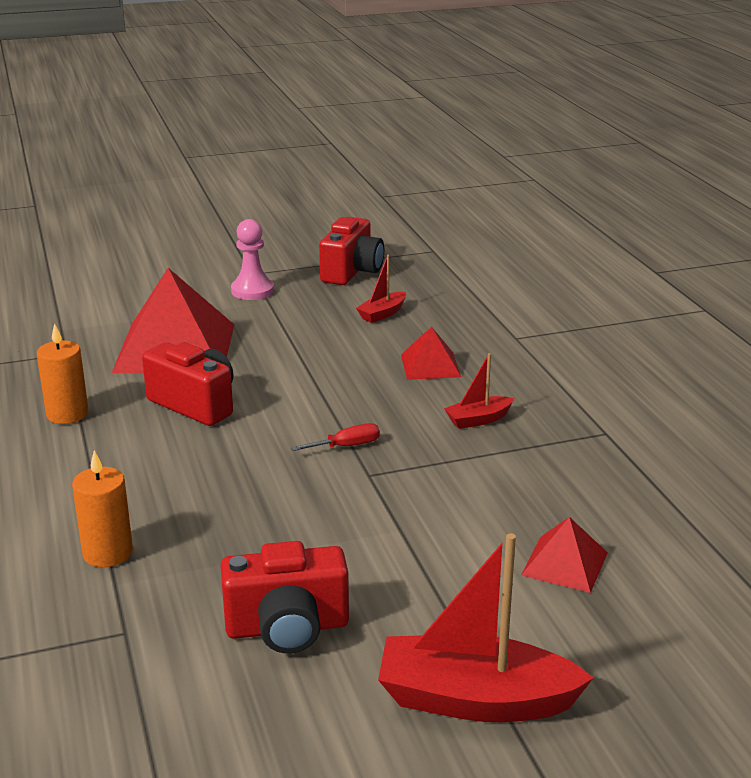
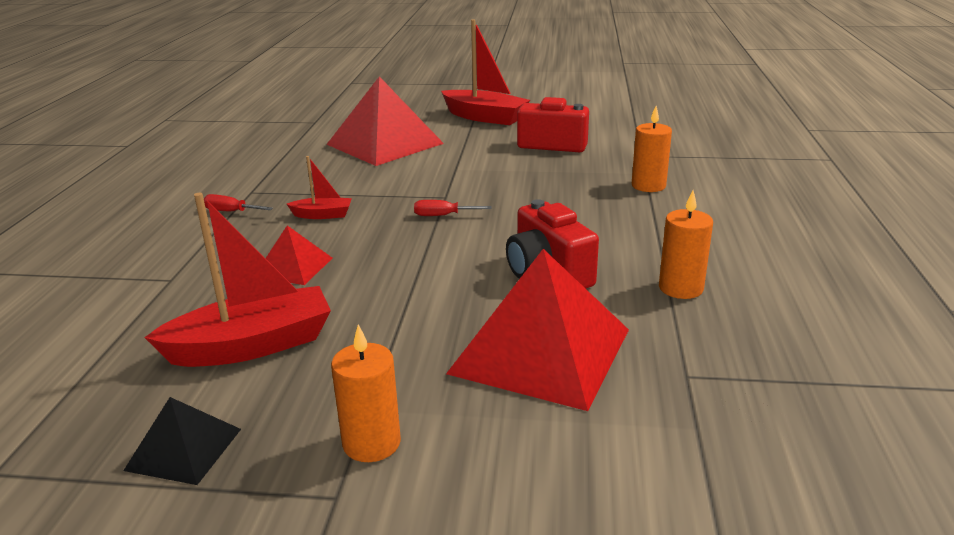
camera: 155 degrees left, 0 degrees up
(252, 291) = (371, 443): pink pawn -> orange candle
(352, 272) = (183, 449): red camera -> black pyramid
(382, 314) = (252, 345): red boat -> red boat, size x2.00
(565, 563) = (384, 144): red pyramid -> red pyramid, size x2.05
(580, 404) = (231, 211): none -> red screwdriver

